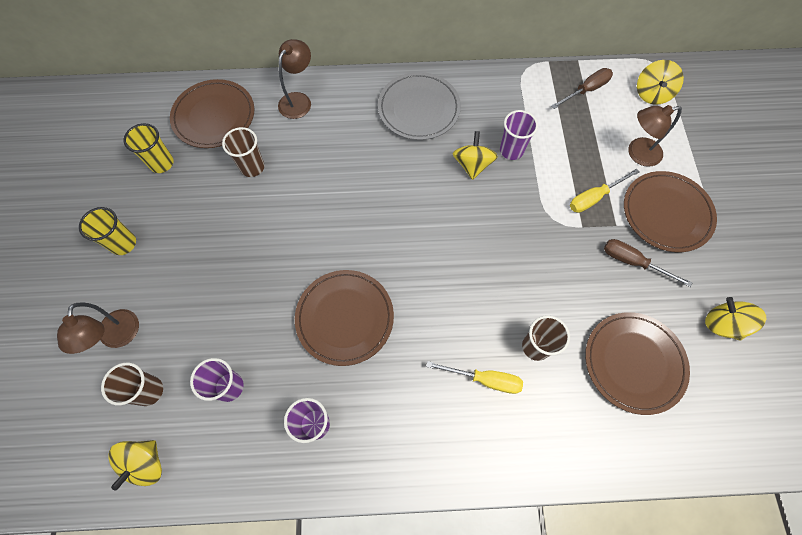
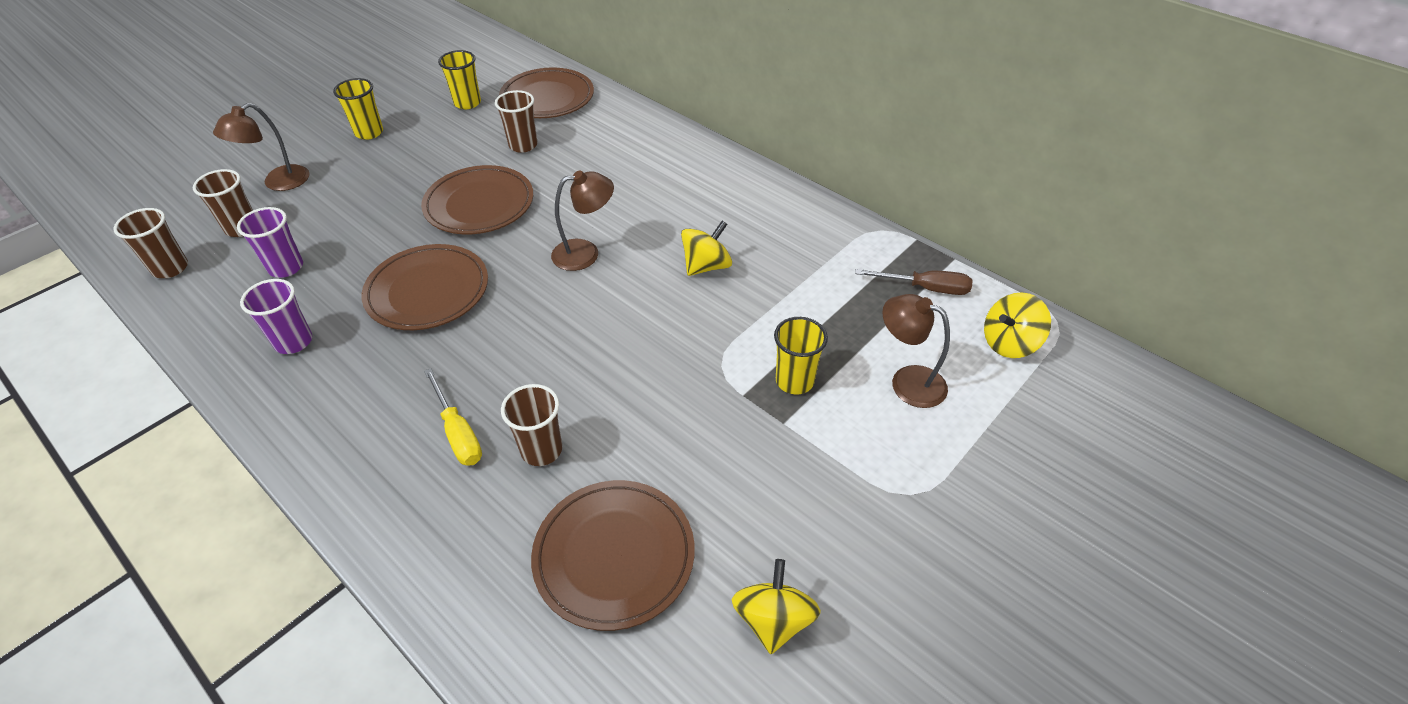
camera: 45 degrees right, 20 degrees down
(146, 463) = (170, 268): yellow spinning top -> brown cup
(298, 100) = (626, 126): brown lamp -> brown lamp (585, 253)
(419, 109) = (720, 193): grey plate -> none
(511, 150) = (763, 281): purple cup -> none
(594, 197) = (794, 381): yellow screwdriver -> yellow cup
(633, 262) = (753, 469): brown screwdriver -> none
(666, 213) = (862, 459): brown plate -> brown plate (479, 204)

